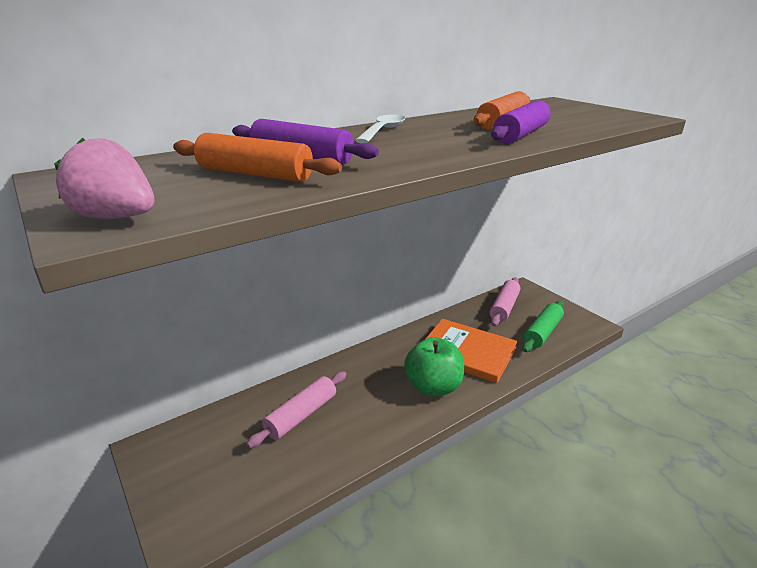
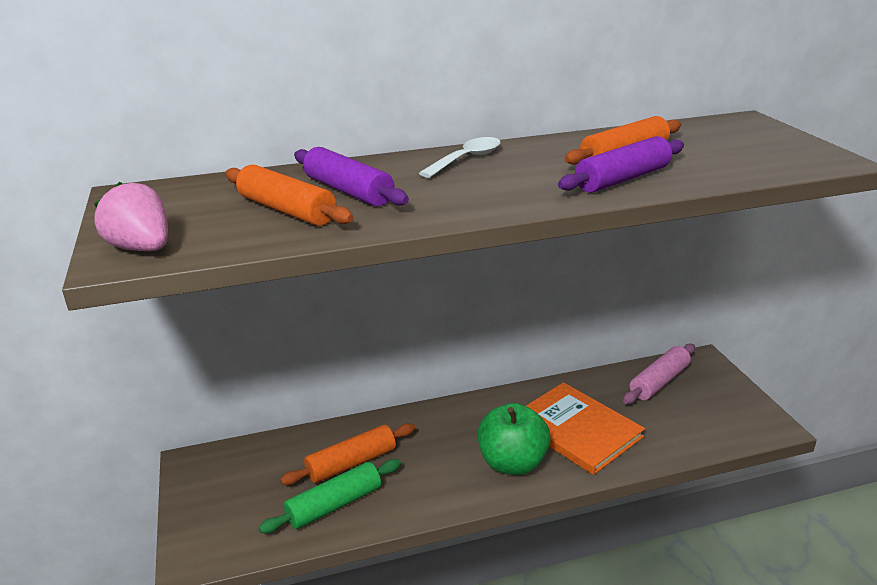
camera: 20 degrees right, 0 degrees up
(301, 415) = (351, 463): pink rolling pin -> orange rolling pin
(542, 332) = (692, 424): green rolling pin -> green rolling pin (334, 505)

